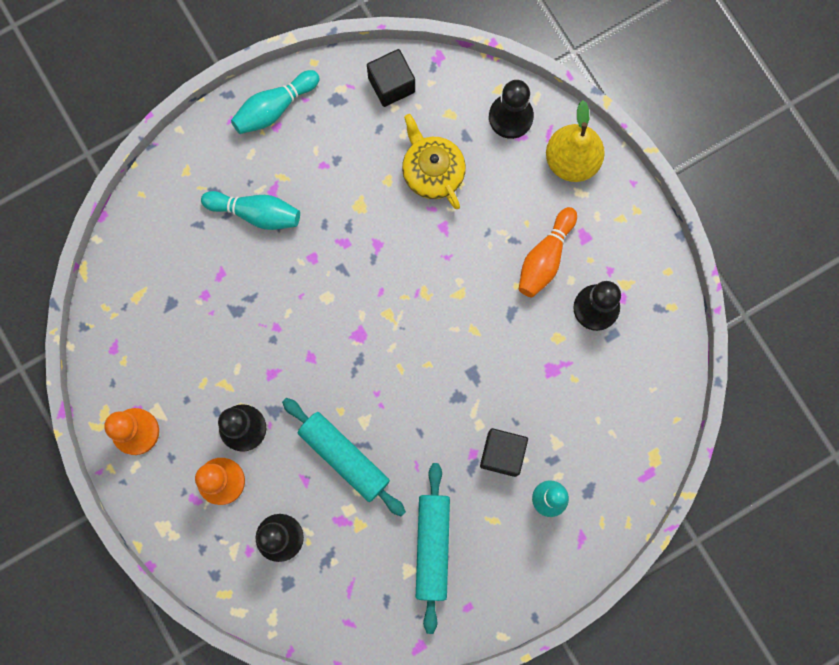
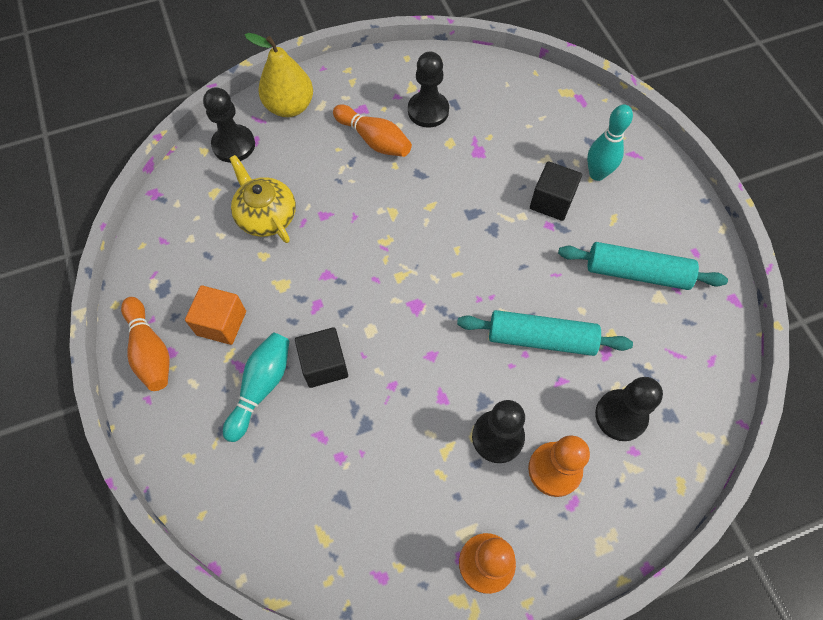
camera: 80 degrees left, 15 degrees down
(274, 108) = (150, 351): turquoise bowling pin -> orange bowling pin
(311, 162) = (221, 323): none -> orange cube
(344, 457) = (541, 339): turquoise rolling pin -> turquoise rolling pin turned 45 degrees clockwise
(391, 85) = (166, 237): black cube -> black cube (324, 365)
(432, 171) = (266, 215): yellow teapot -> yellow teapot turned 75 degrees clockwise

